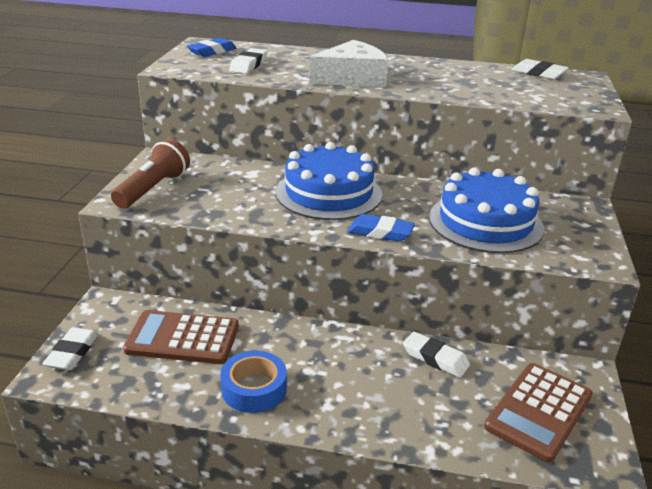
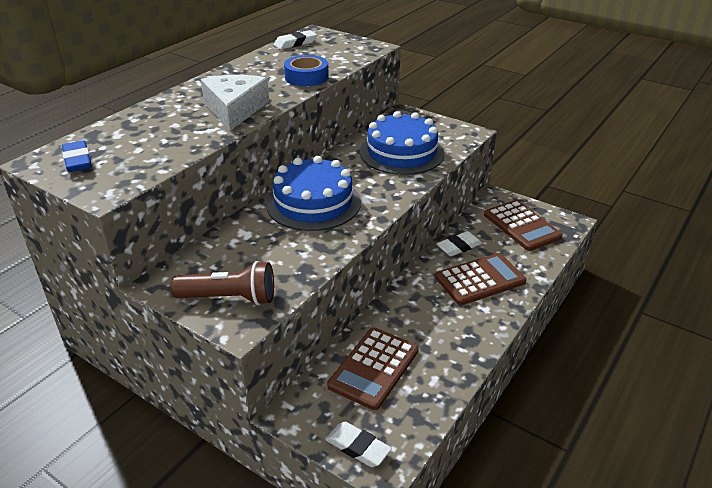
camera: 65 degrees left, 5 degrees up
(153, 189) = (229, 298): brown flashlight -> brown flashlight turned 135 degrees clockwise
(249, 65) = (147, 148): white eraser -> none
(254, 388) = (454, 340): blue tape -> blue tape (306, 77)
(380, 232) = (390, 196): blue eraser -> none
(381, 390) = (480, 280): none -> brown calculator

